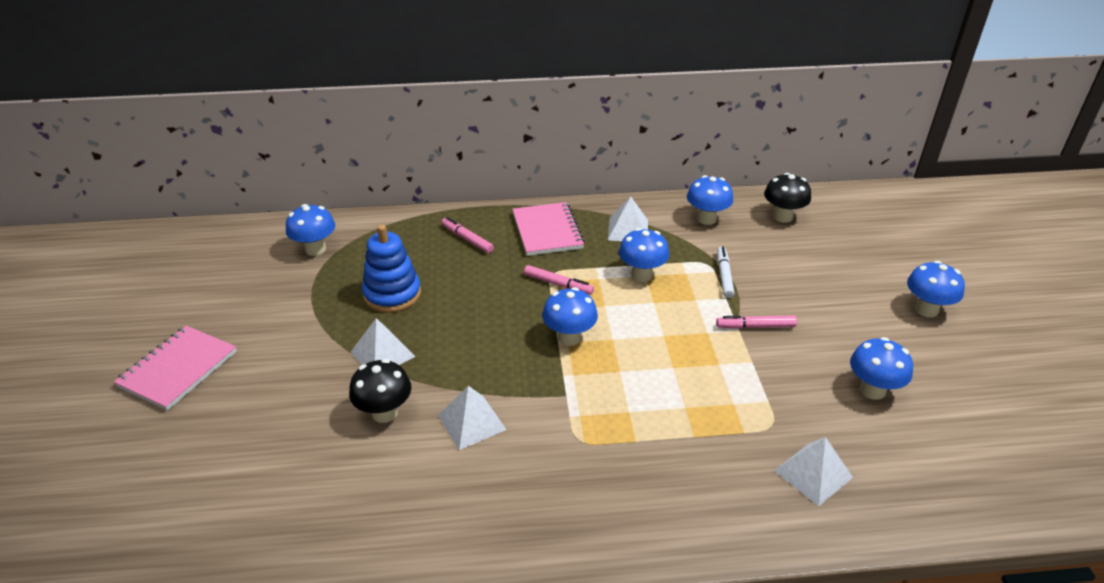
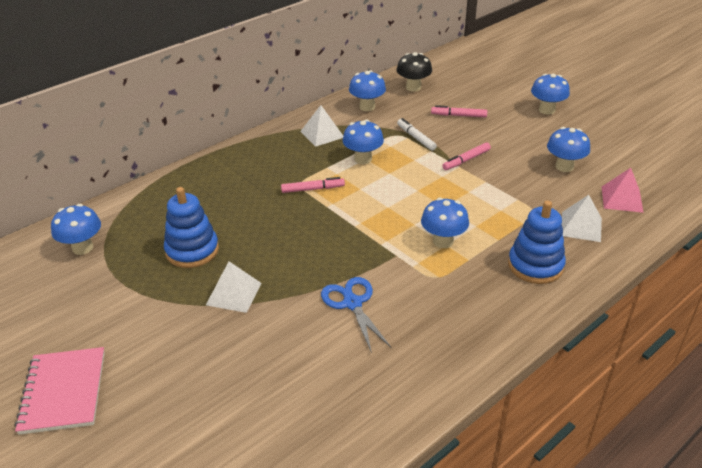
camera: 35 degrees left, 0 degrees up
(384, 413) = (282, 330): black mushroom -> none
(467, 239) = (208, 187): pink marker -> pink marker (459, 116)
(471, 422) = (352, 303): white pyramid -> blue scissors
(547, 231) = (264, 157): pink notebook -> none
(569, 337) = (358, 219): blue mushroom -> blue mushroom (443, 241)
(704, 489) = (535, 265): none -> blue stacking toy
(908, 468) = (622, 199): none -> pink pyramid

